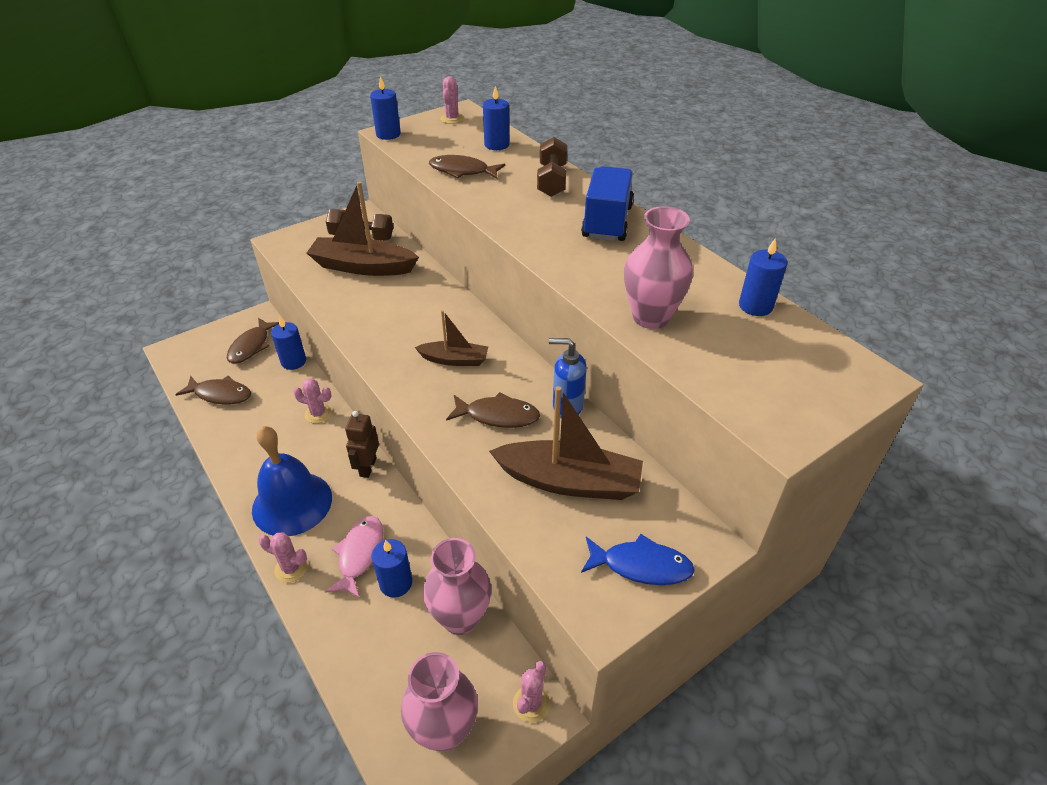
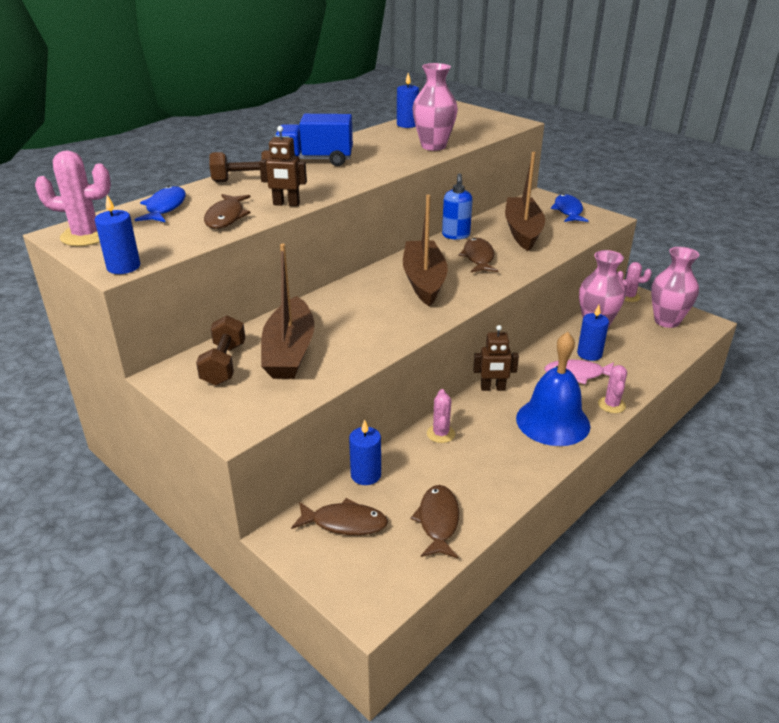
camera: 100 degrees left, 10 degrees down
(452, 119) = (86, 236): pink cactus -> pink cactus, size x1.63
(454, 360) = (424, 281): brown boat -> brown boat, size x1.75
(481, 200) = (286, 204): none -> brown robot
(496, 145) = (165, 207): blue candle -> blue fish

